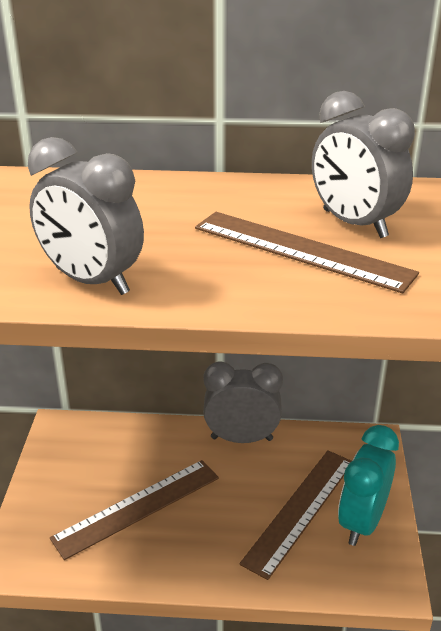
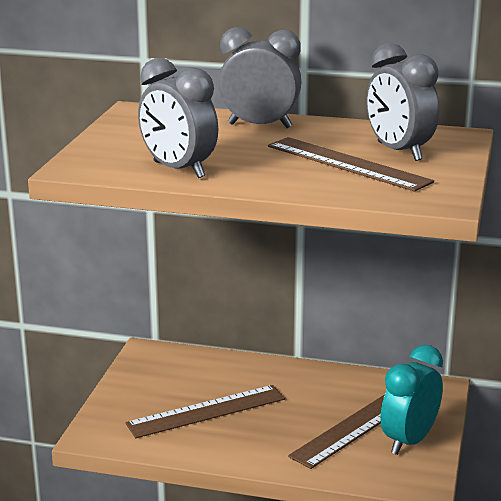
camera: 10 degrees right, 10 degrees down
(241, 438) = (314, 374): grey clock -> grey clock (259, 126)

